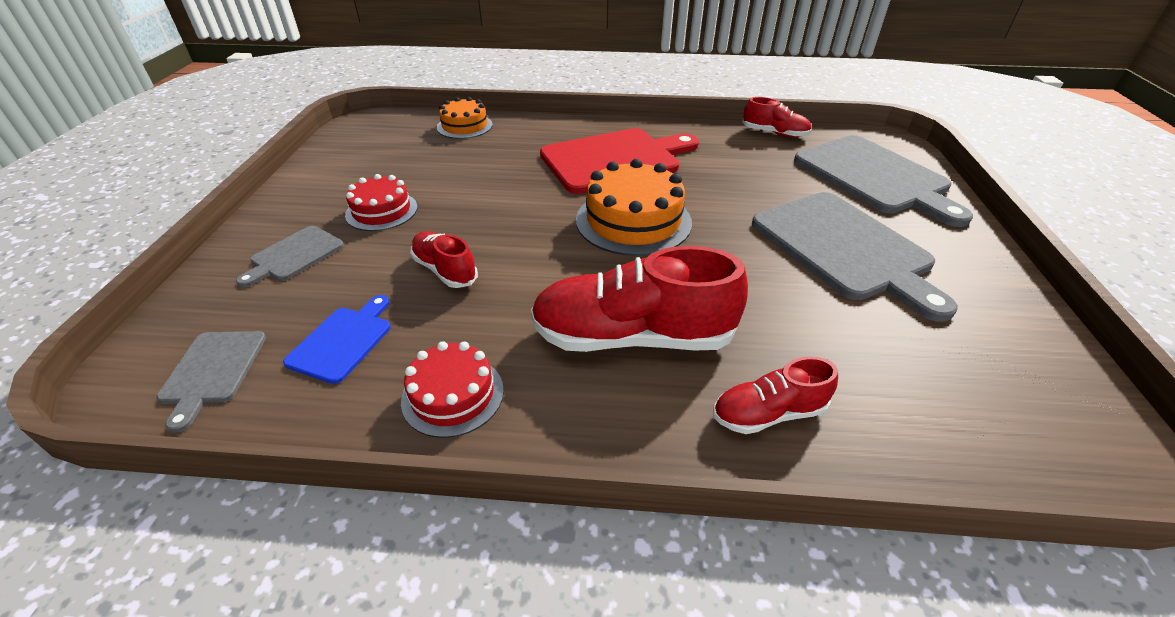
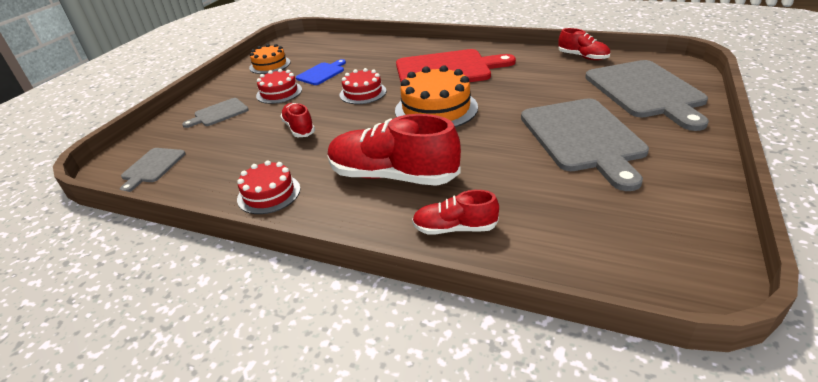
camera: 20 degrees right, 5 degrees down
(343, 341) = (224, 160): blue cutting board -> blue cutting board (322, 73)
(464, 126) = (356, 44): orange cake -> orange cake (270, 65)
(514, 203) = (363, 93): none -> red cake

